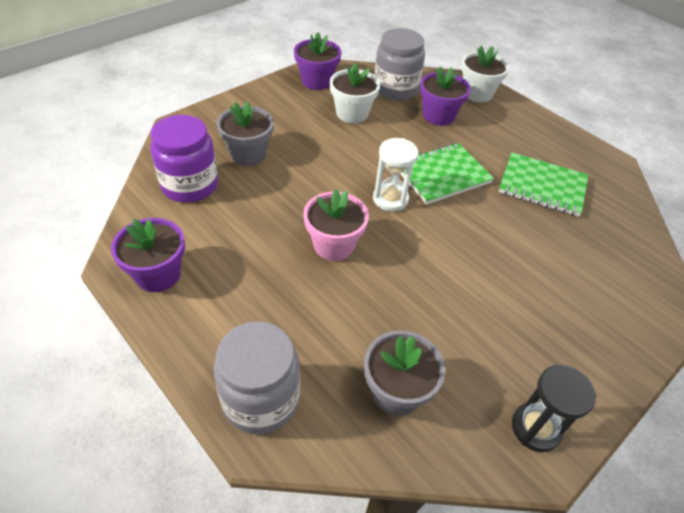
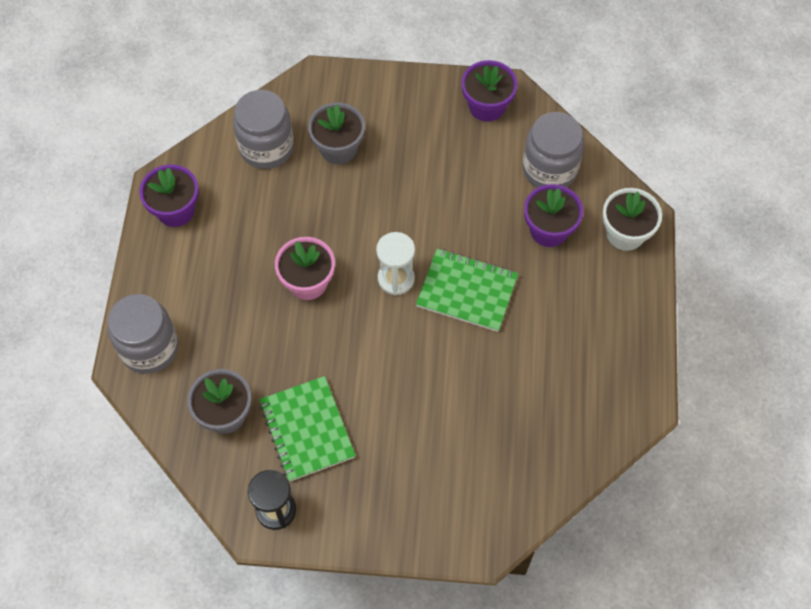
camera: 50 degrees right, 15 degrees up
(190, 185) = (266, 147): purple jar -> grey jar
(352, 113) = (473, 168): white flower pot -> none
(542, 186) = (538, 371): green notebook -> green notebook (307, 430)

